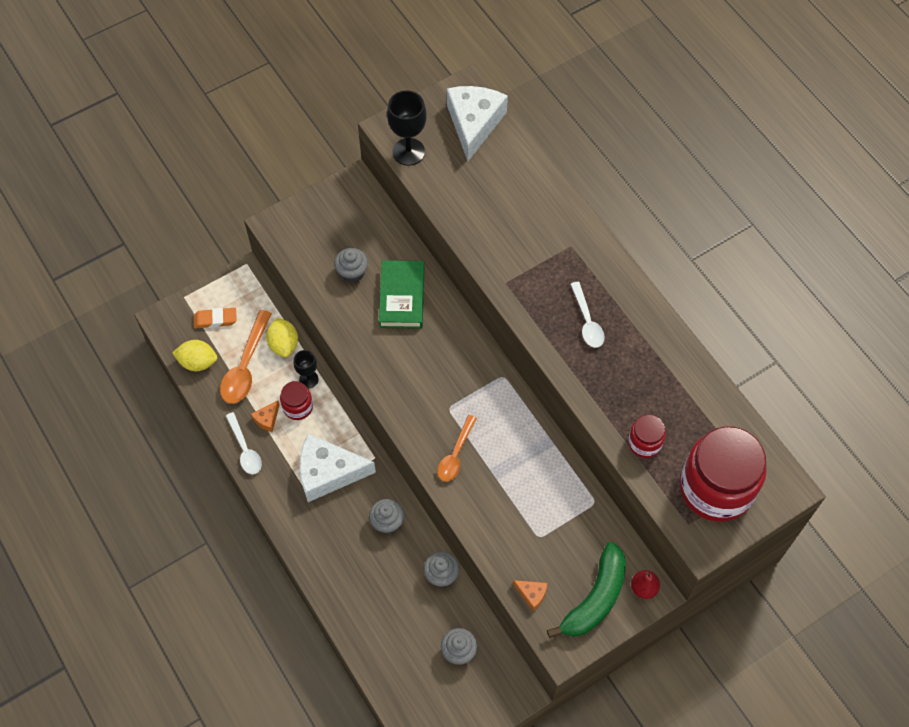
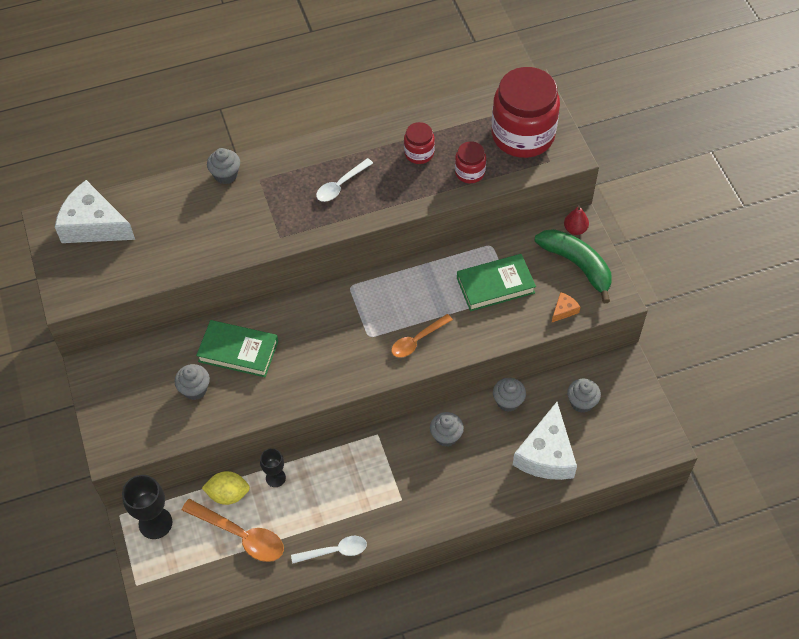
camera: 75 degrees left, 5 degrees down
(198, 362) = (220, 582): yellow lemon -> none
(215, 319) = (176, 556): orange eraser -> none
(267, 419) = (307, 524): orange cheese -> none
(298, 407) = (303, 493): red jar -> red jar (419, 153)
(328, 472) = (382, 478): white cheese -> white cheese (546, 454)
(408, 152) = (102, 286): black goblet -> black goblet (155, 523)
(455, 454) = (417, 340): orange spoon -> orange spoon turned 105 degrees clockwise
(544, 517) = (495, 285): none -> green book
(566, 215) = (226, 175): none -> grey cupcake
(587, 321) = (341, 185): white spoon -> white spoon turned 135 degrees clockwise

